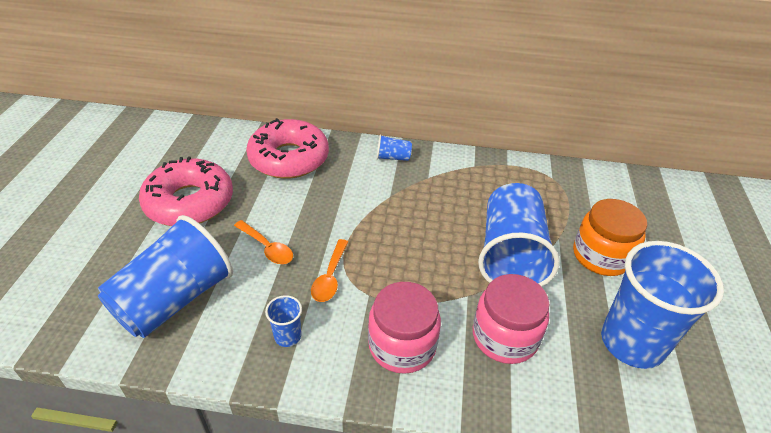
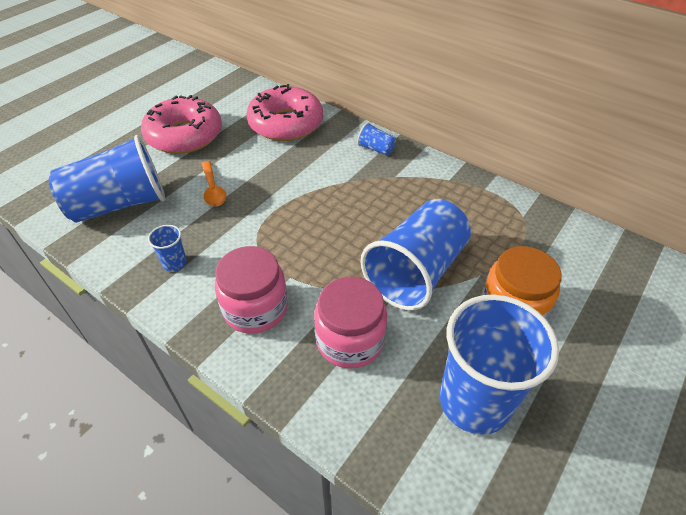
camera: 30 degrees right, 5 degrees up
(330, 277) = (242, 230): orange spoon -> none

